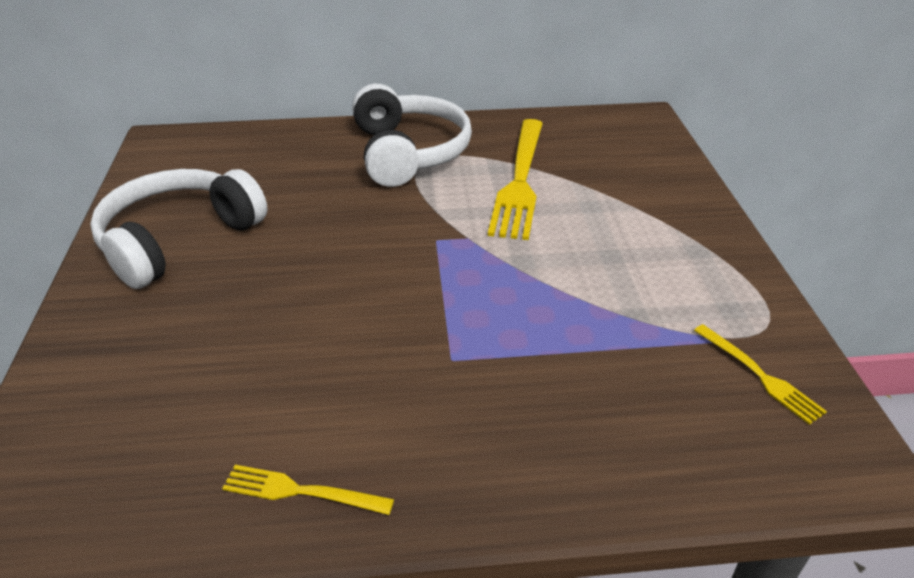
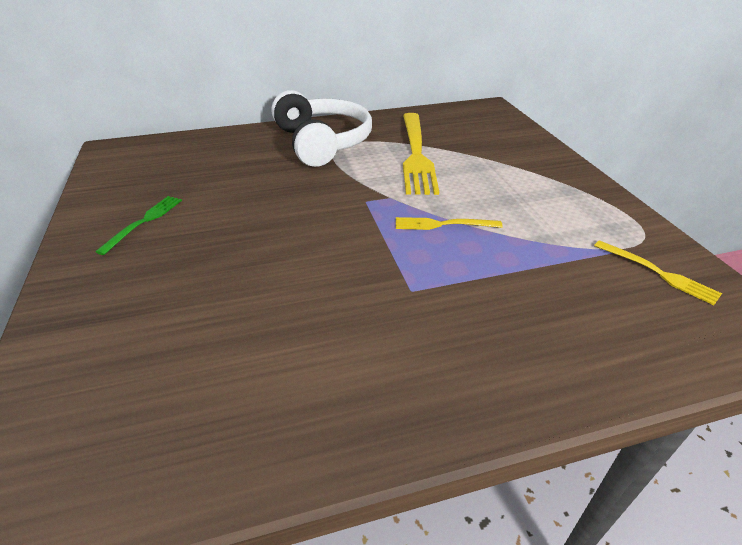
camera: 10 degrees left, 0 degrees up
(178, 240) = (144, 222): white headphones -> green fork
(301, 491) = (314, 423): yellow fork -> yellow fork (443, 224)

